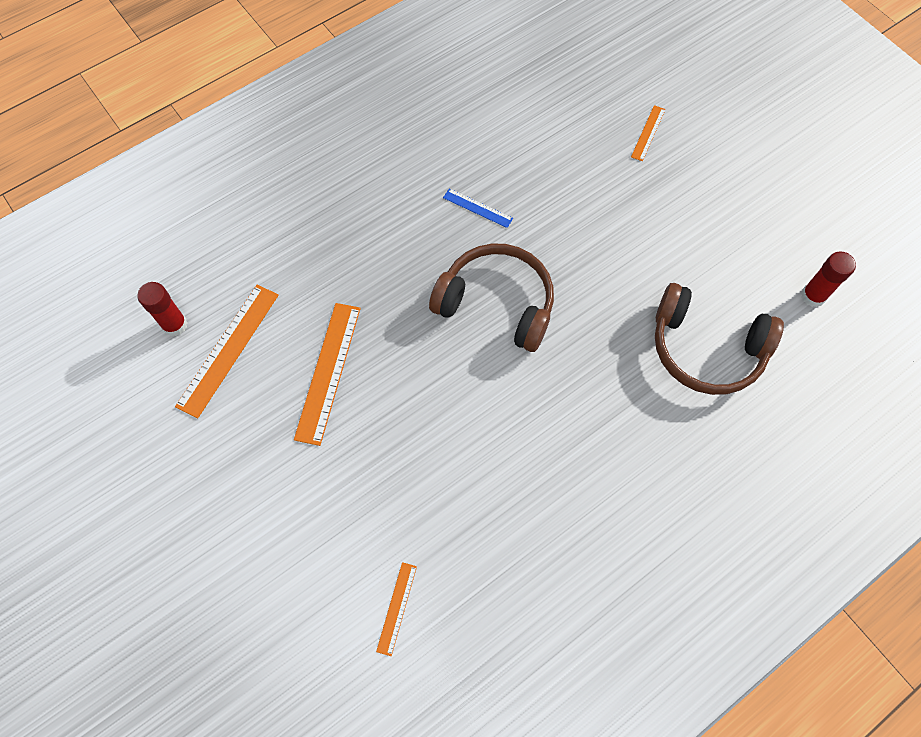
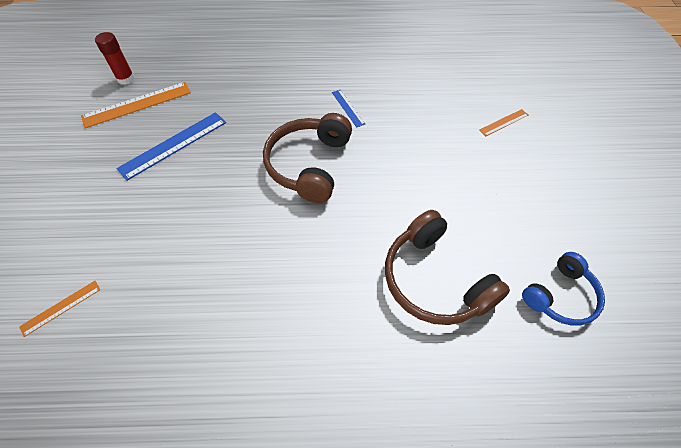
camera: 35 degrees right, 10 degrees down
(328, 372) = (174, 145): orange ruler -> blue ruler
(497, 303) = (309, 165): brown headphones -> brown headphones turned 135 degrees counterclockwise
(813, 296) = (560, 296): red glue stick -> blue headphones

